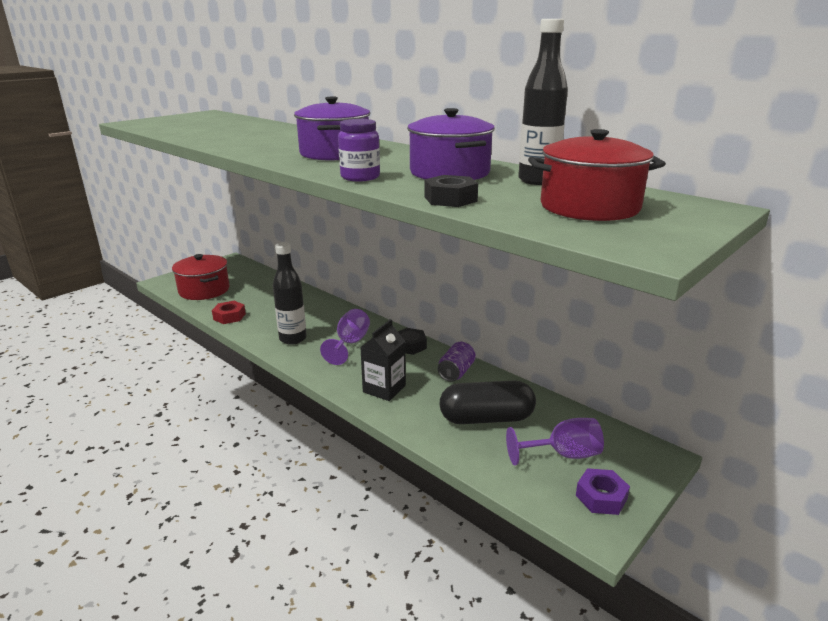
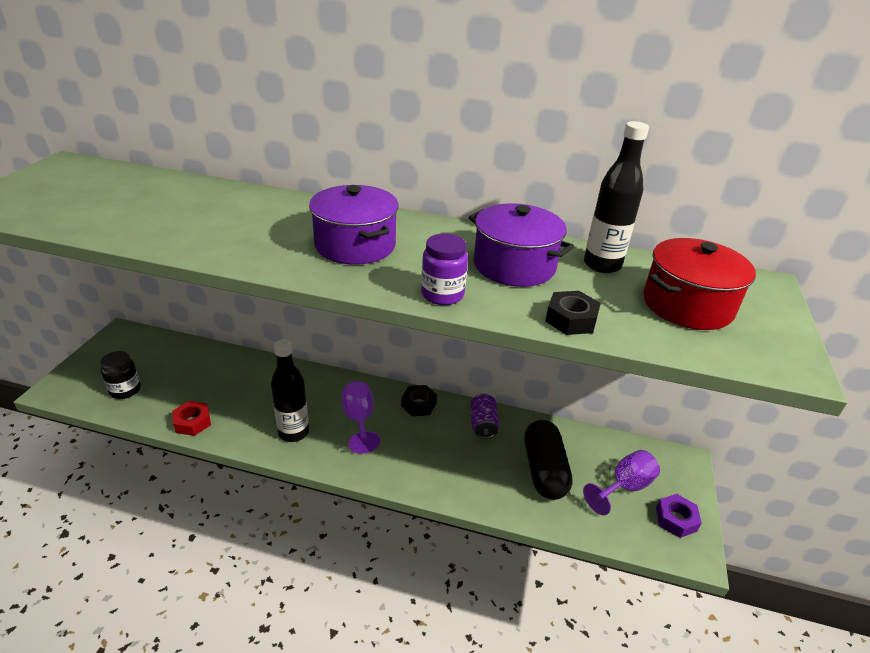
camera: 30 degrees left, 10 degrees up
(204, 290) = (125, 390): red pot -> black jar
(384, 389) = (434, 468): black carton -> none
(486, 418) = (544, 470): black capsule -> black capsule turned 60 degrees counterclockwise

